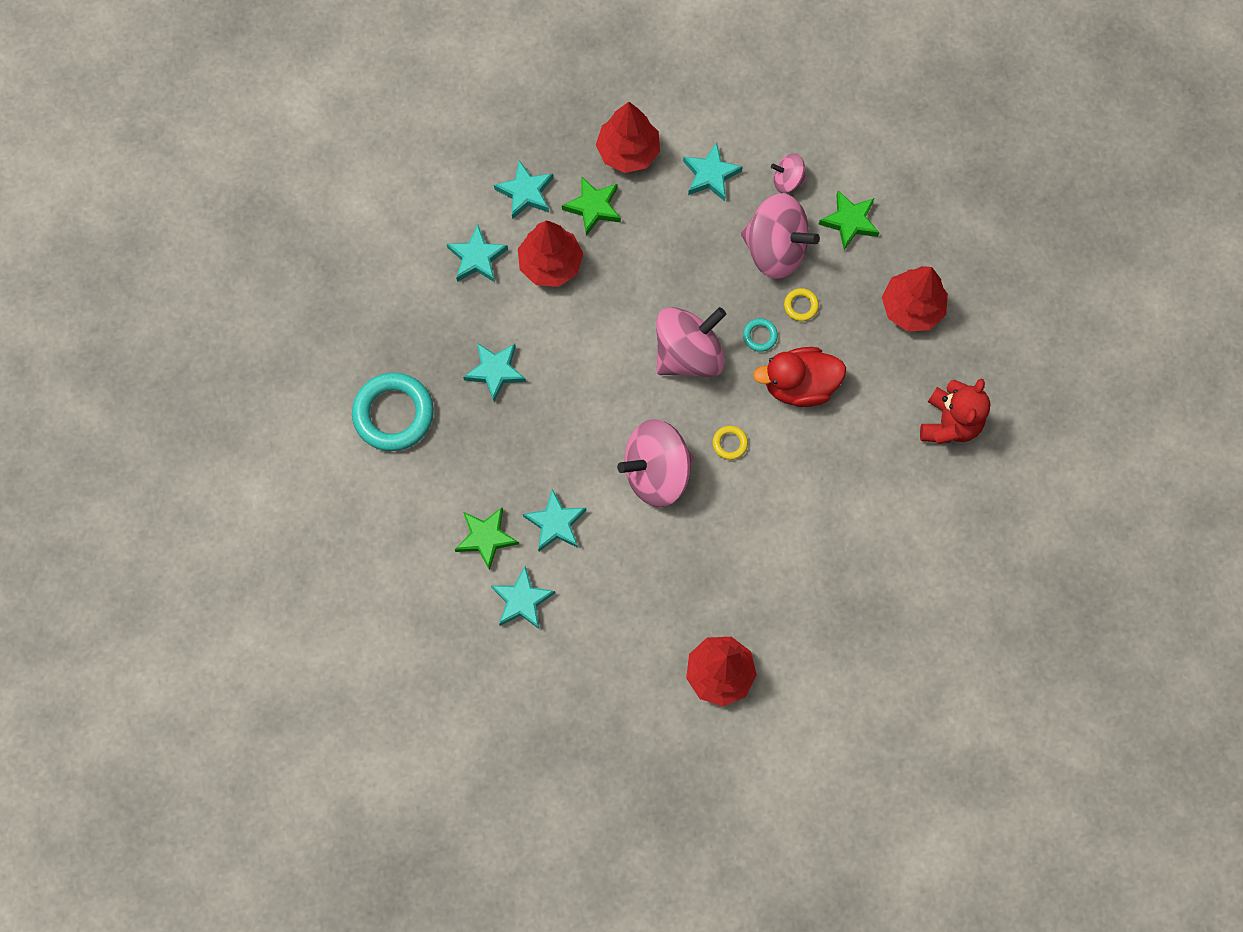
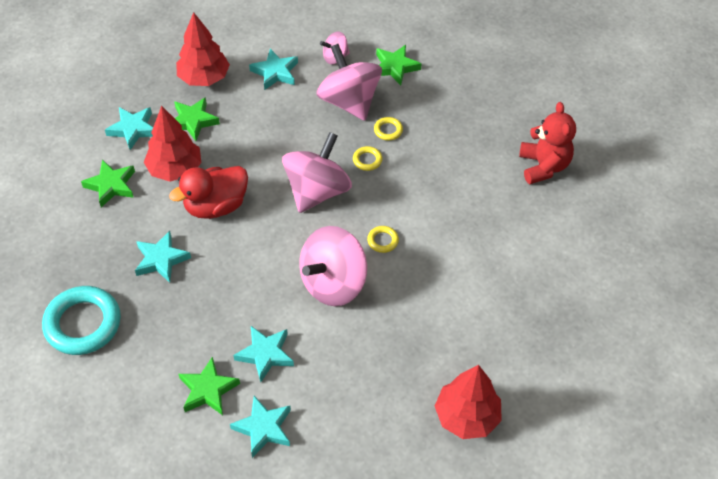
camera: 25 degrees left, 20 degrees down
(477, 258) = (111, 185): turquoise star -> green star
(760, 336) = (367, 160): turquoise ring -> yellow ring
(775, 249) = (349, 101): pink spinning top -> pink spinning top turned 120 degrees counterclockwise
(799, 385) = (415, 182): red duck -> red duck (216, 206)
(911, 307) = (471, 104): red tree -> none

